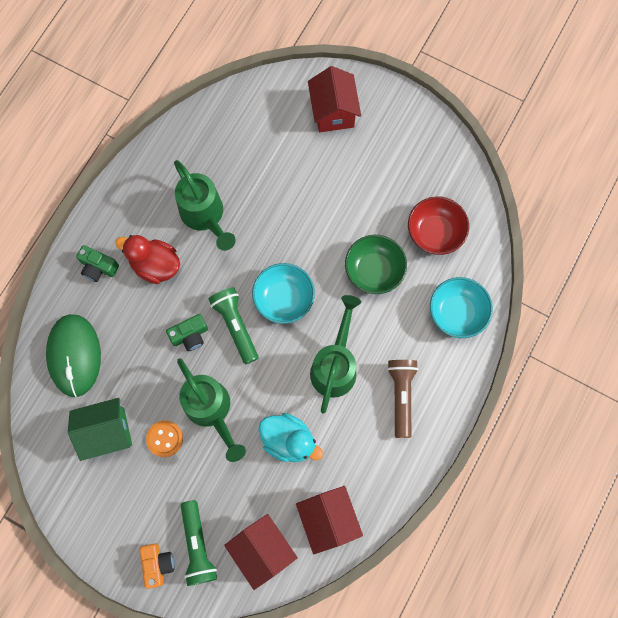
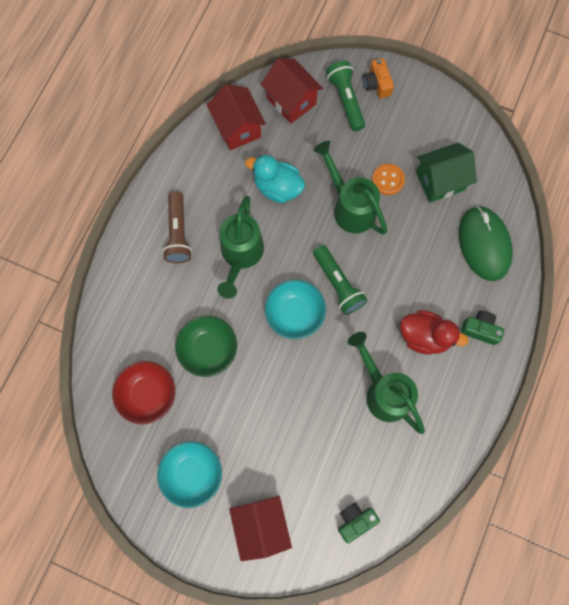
camera: 175 degrees right, 0 degrees up
(190, 335) = (379, 271): green camera -> green camera (355, 520)
(457, 313) = (126, 314): turquoise bowl -> turquoise bowl (192, 474)

